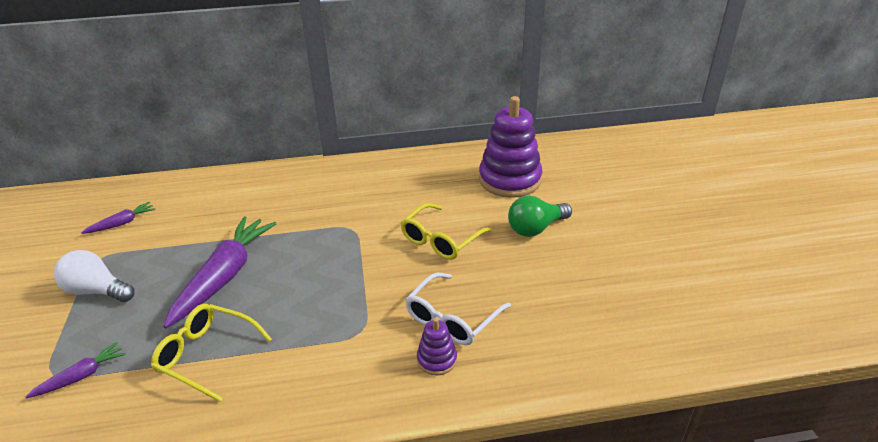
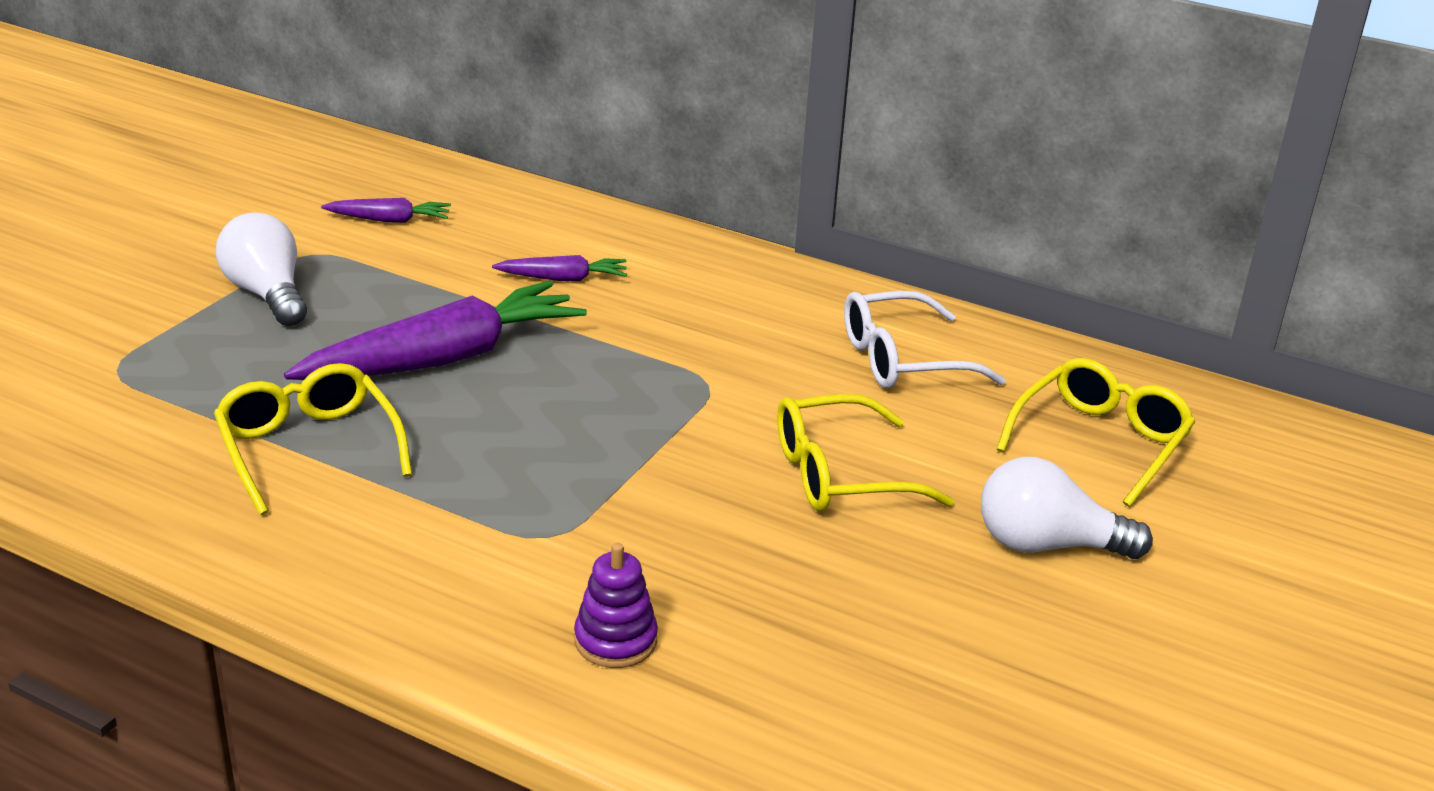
camera: 35 degrees right, 5 degrees down
(81, 376) = (143, 390): purple carrot -> purple carrot (563, 279)
(452, 318) = (712, 598): white glasses -> white glasses (902, 360)
(510, 180) = (1100, 442): purple stacking toy -> yellow glasses
(536, 228) = (1047, 545): green light bulb -> white light bulb

